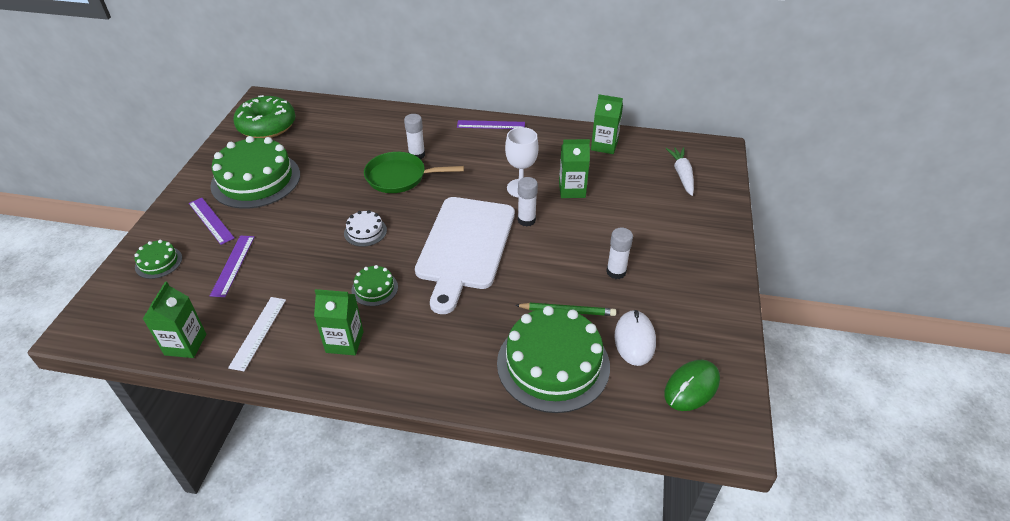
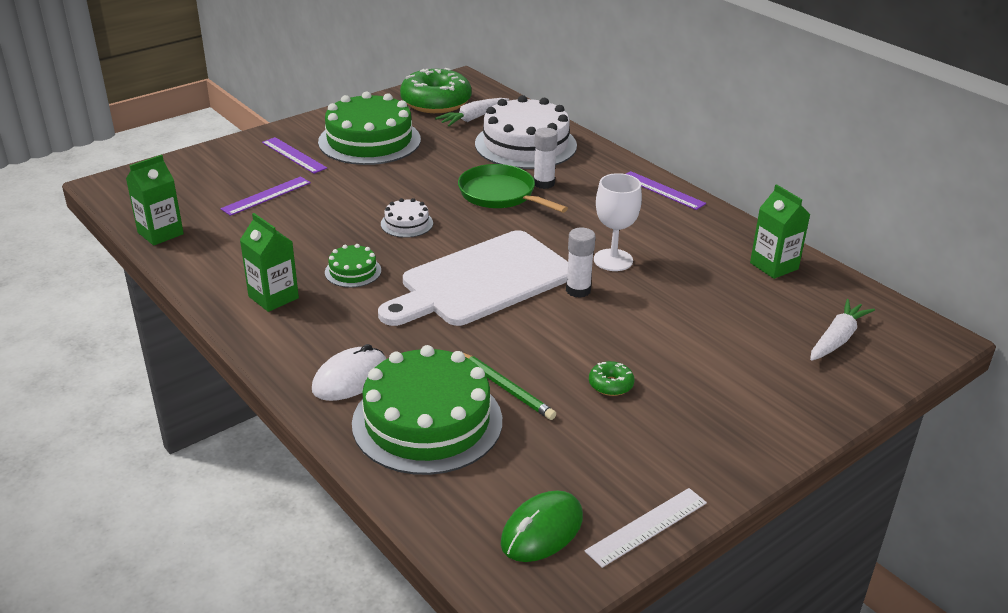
camera: 40 degrees right, 10 degrees down
(158, 262) = (217, 167): green cake -> none
(211, 220) = (294, 155): purple ruler -> purple ruler turned 45 degrees counterclockwise
(258, 332) = (219, 253): white ruler -> white ruler (647, 526)
(310, 127) = (473, 118): none -> white carrot
(370, 131) = (525, 144): none -> white cake
(572, 190) = (670, 288): green carton -> none
(616, 272) = (610, 385): white glue stick -> green donut
(634, 339) = (541, 452): white mouse -> white mouse (350, 378)
(691, 387) = (542, 530): green mouse -> green mouse turned 45 degrees counterclockwise

